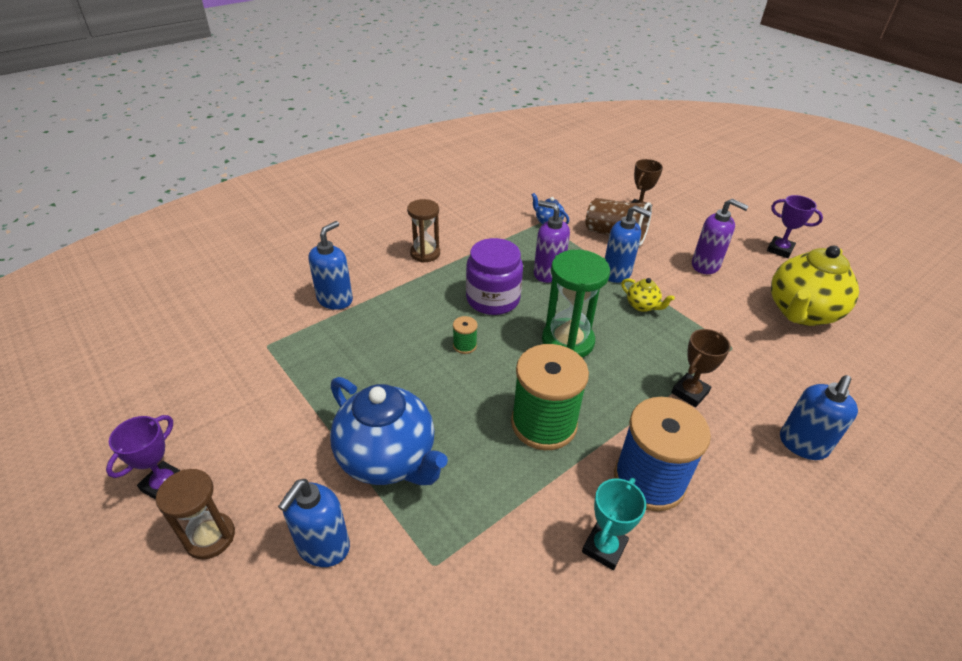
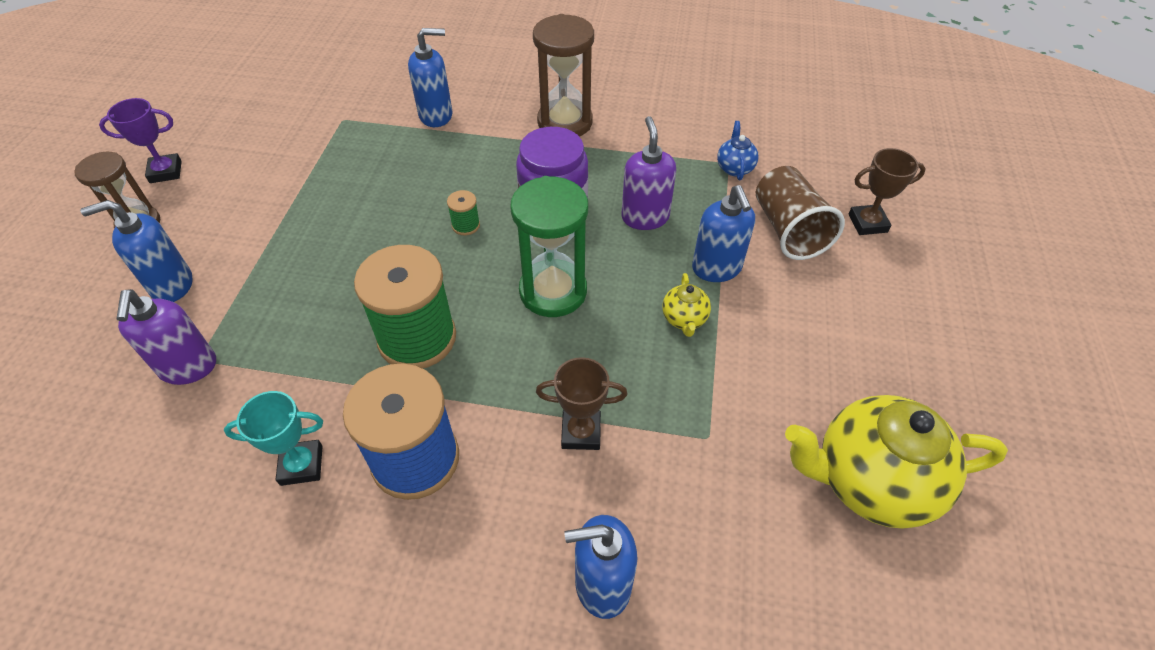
camera: 50 degrees right, 10 degrees up
(388, 459) = (284, 264): blue teapot -> none
(425, 253) = (565, 122): brown hourglass -> brown hourglass, size x1.50
(705, 265) = (842, 338): purple soap dispenser -> purple soap dispenser (188, 367)
(780, 250) = (992, 398): purple trophy -> none

